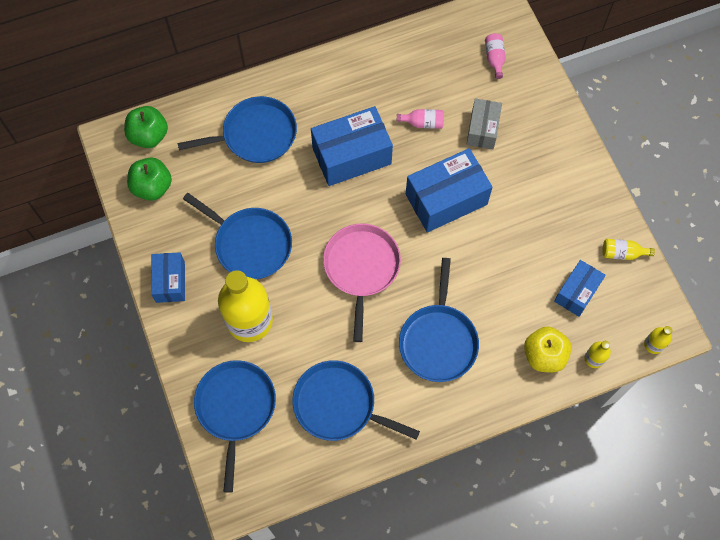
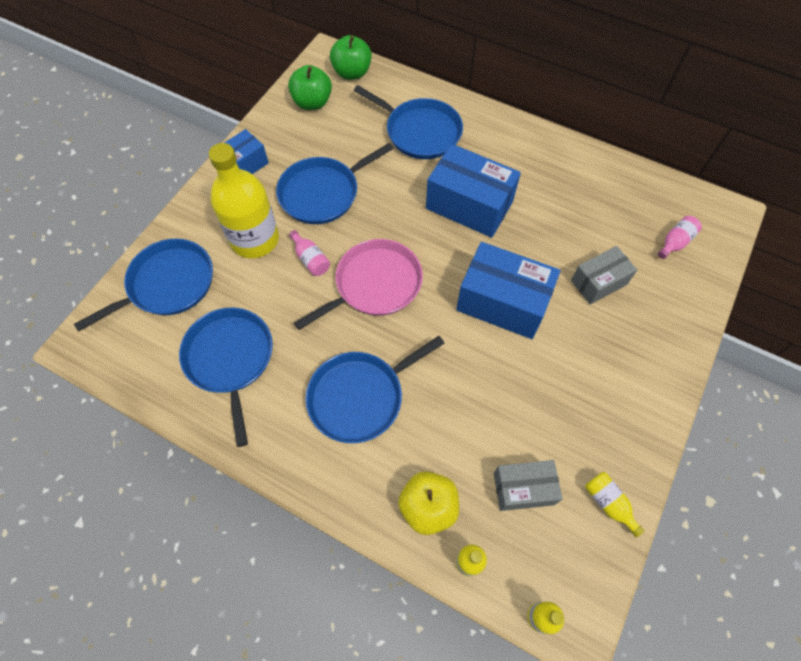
camera: 50 degrees right, 5 degrees down
(250, 244) = (323, 193): blue pan -> blue pan turned 60 degrees clockwise
(423, 123) = (554, 233): pink bottle -> pink bottle (310, 259)
(577, 292) = (523, 489): blue box -> grey box

